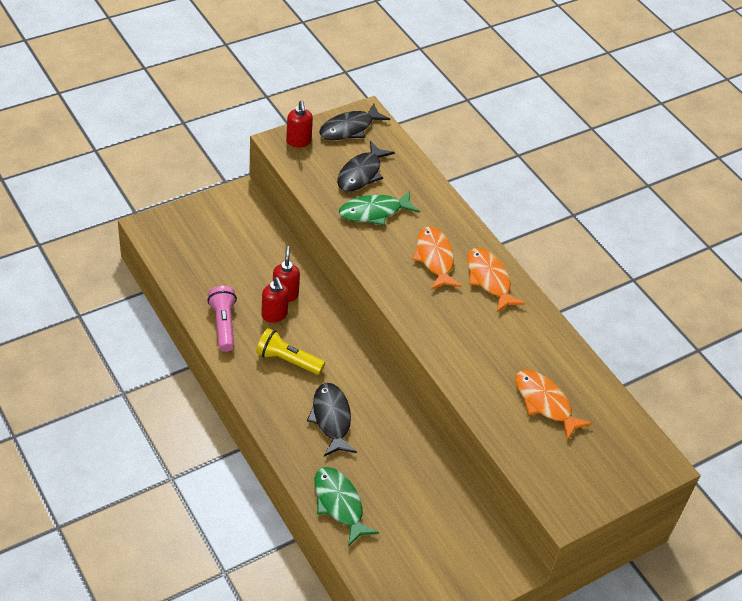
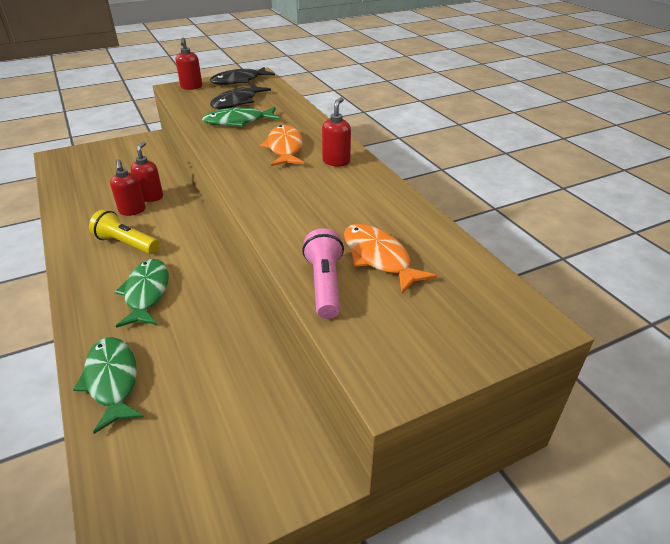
camera: 10 degrees right, 10 degrees down
(223, 324) = (78, 217): pink flashlight -> pink flashlight (325, 284)
(331, 419) = (146, 293): black fish -> green fish
(489, 279) = (336, 161): orange fish -> red soap dispenser

